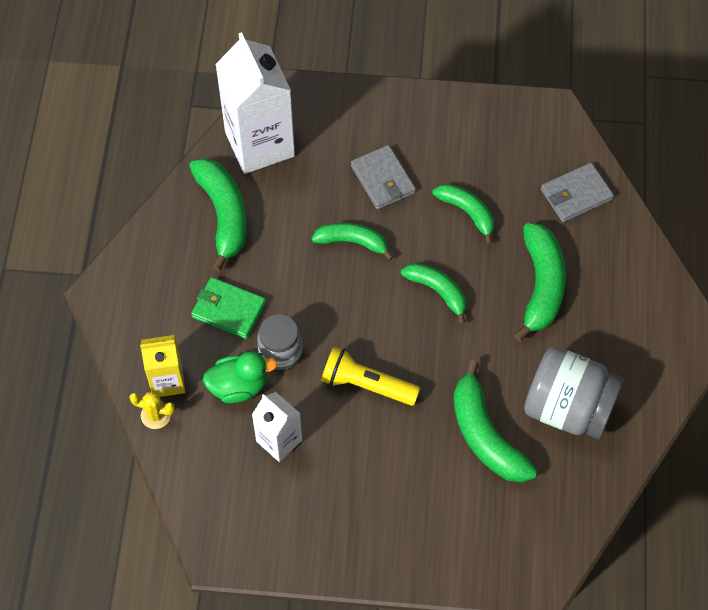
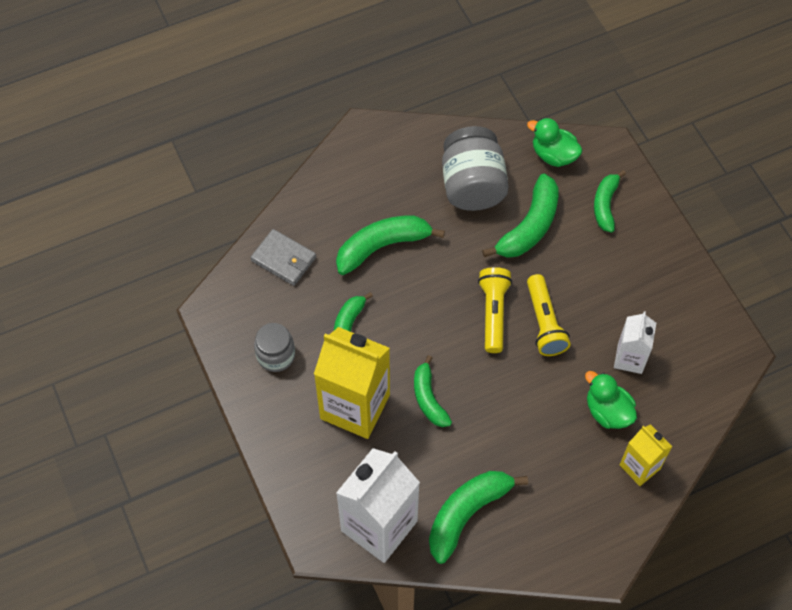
camera: 120 degrees left, 0 degrees up
(156, 415) = (672, 457): yellow cactus -> none
(229, 310) = (550, 457): green wallet -> none
(280, 351) = (559, 398): grey jar -> grey jar (276, 355)
(383, 179) = (355, 406): grey wallet -> yellow carton
(405, 345) = (493, 313): none -> yellow flashlight
(437, 291) = (433, 314): green banana -> green banana (605, 205)
(562, 513) = (553, 155): none -> green duck

